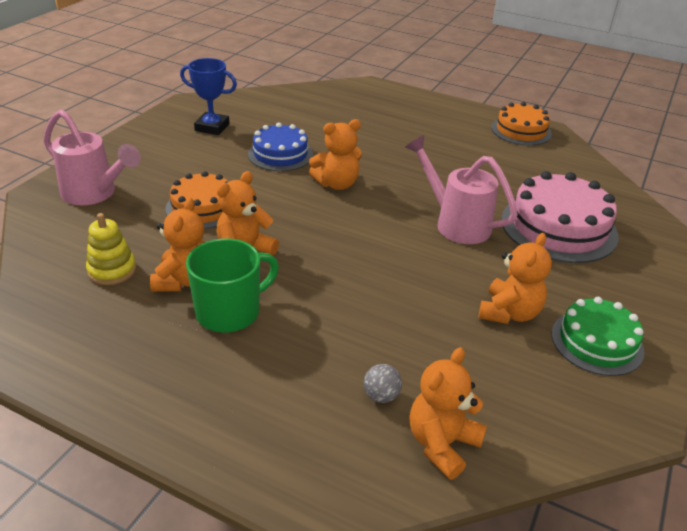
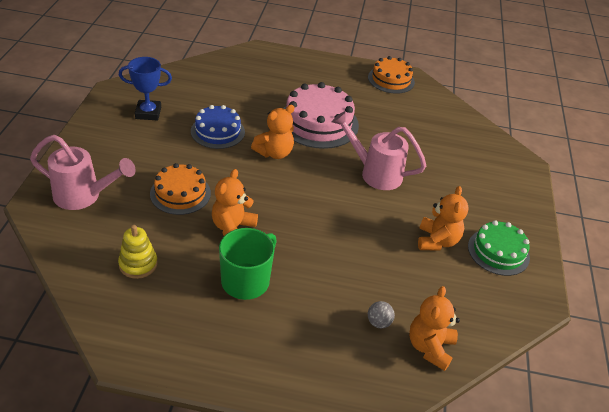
camera: 20 degrees left, 5 degrees up
(183, 280) = (199, 261): orange teddy bear -> none
(558, 227) = (446, 164): pink cake -> pink cake (318, 122)

